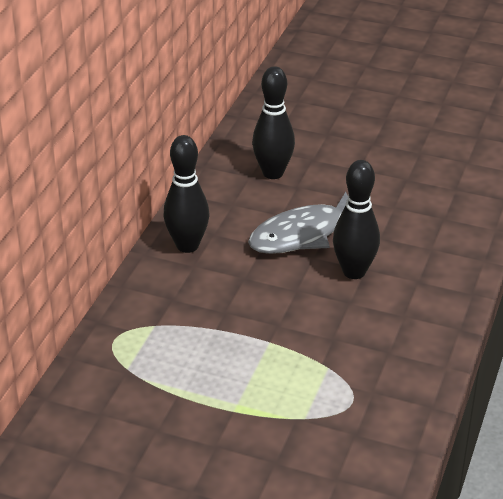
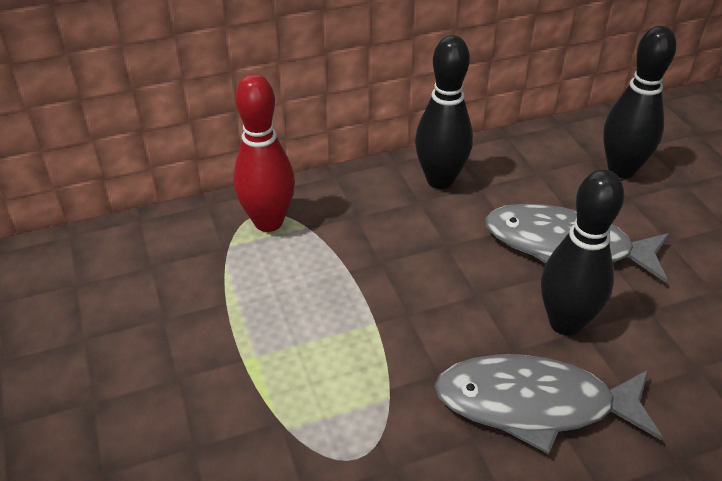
camera: 50 degrees right, 5 degrees up
(128, 339) = (268, 222): none -> red bowling pin
(391, 317) = (534, 404): none -> grey fish

